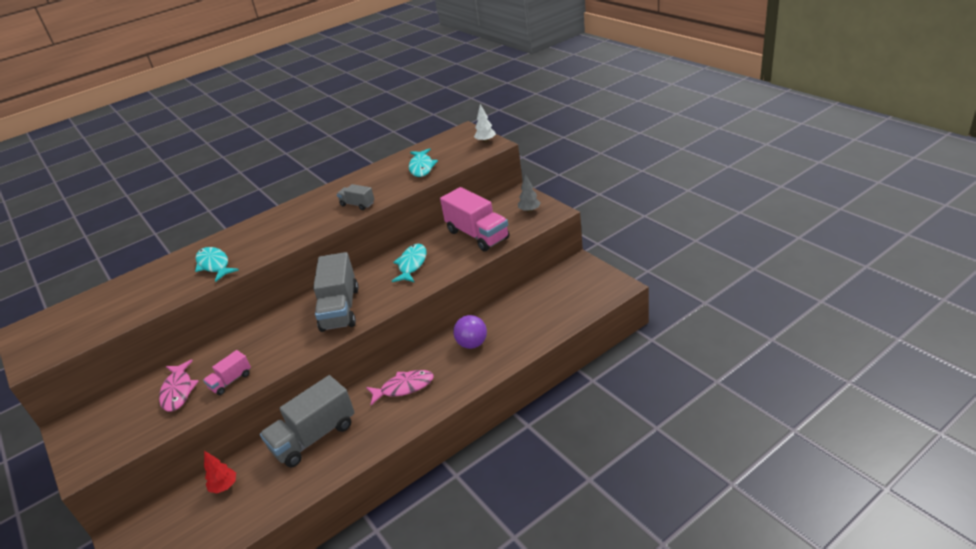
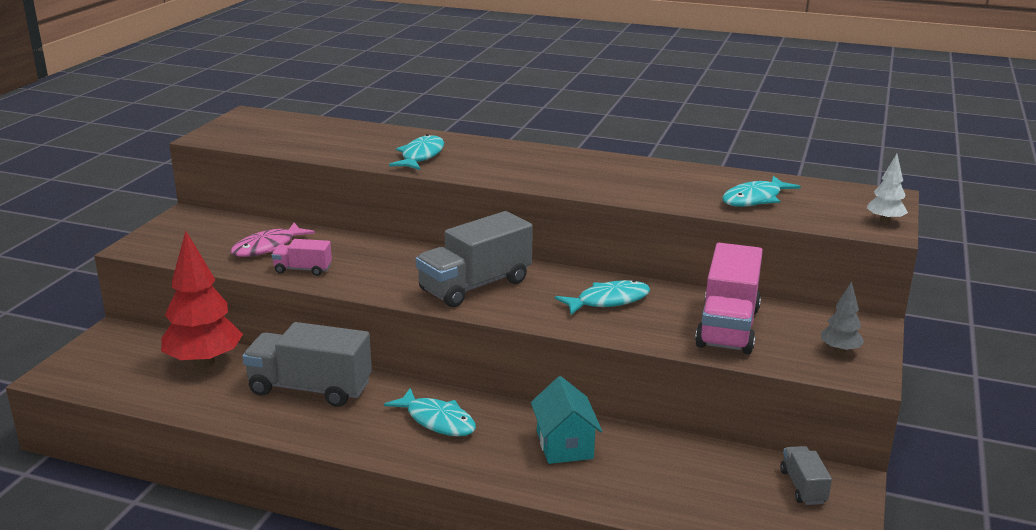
camera: 50 degrees right, 10 degrees down
(224, 486) = (204, 362): red tree -> red tree, size x2.08
(357, 204) = (620, 189): grey truck -> grey truck (803, 487)
(404, 387) = (437, 421): pink fish -> turquoise fish
(472, 344) = (564, 445): purple ball -> turquoise house

